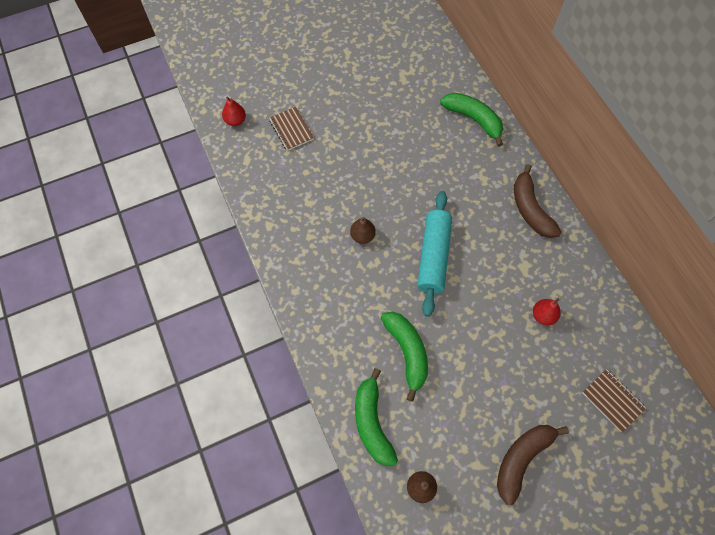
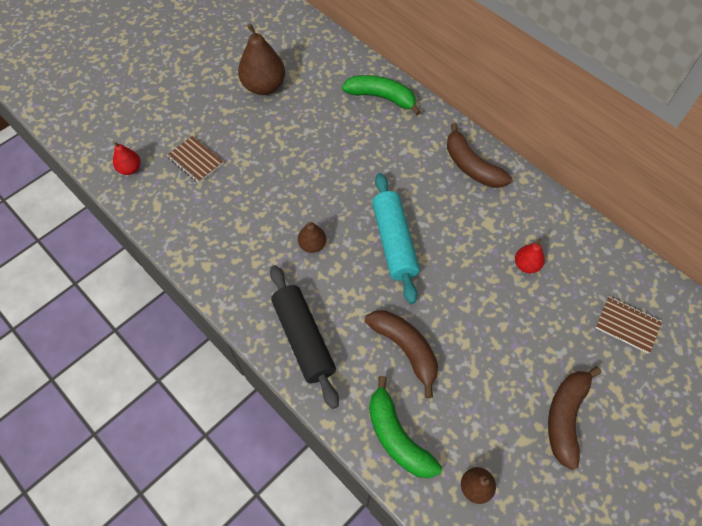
camera: 20 degrees left, 5 degrees down
(326, 314) = (304, 338): none -> black rolling pin
(373, 78) = (264, 86): none -> brown pear
(407, 352) = (405, 349): green banana -> brown banana

